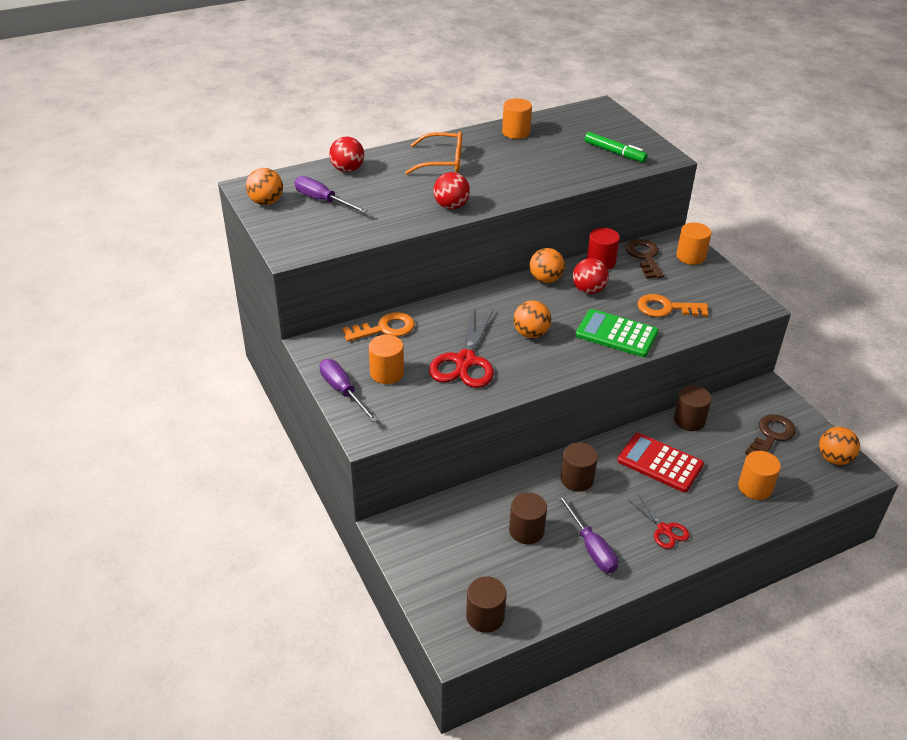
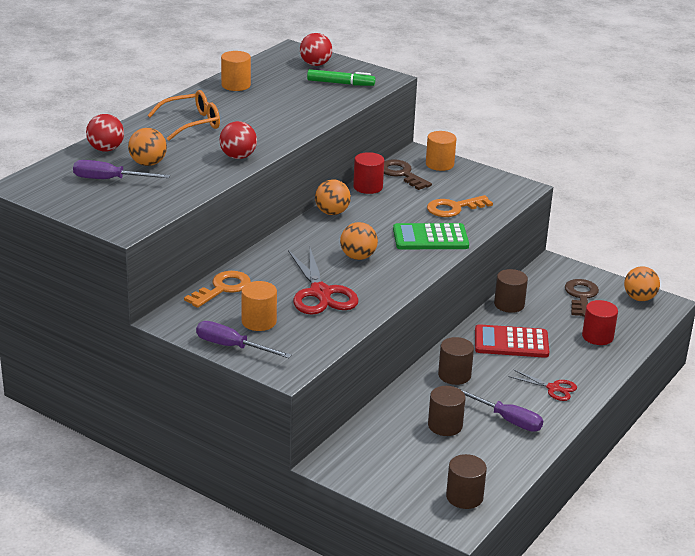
camera: 30 degrees left, 10 degrees down
(266, 202) = (53, 194): orange ball -> orange ball (148, 163)
(588, 290) = (377, 211): red ball -> red ball (315, 64)
(755, 487) = (597, 336): orange cylinder -> red cylinder

